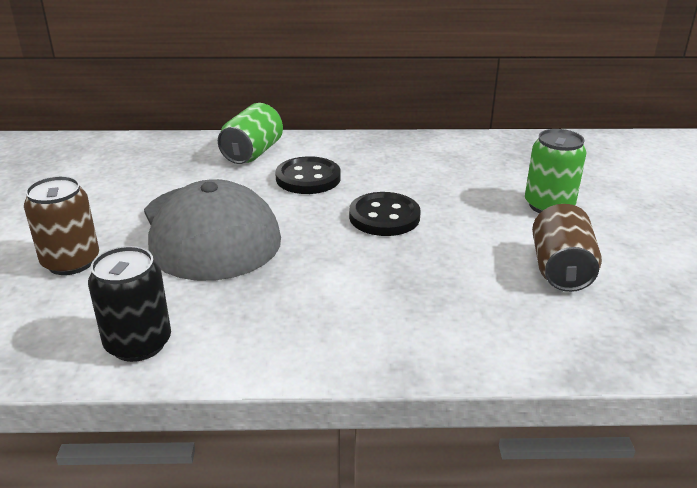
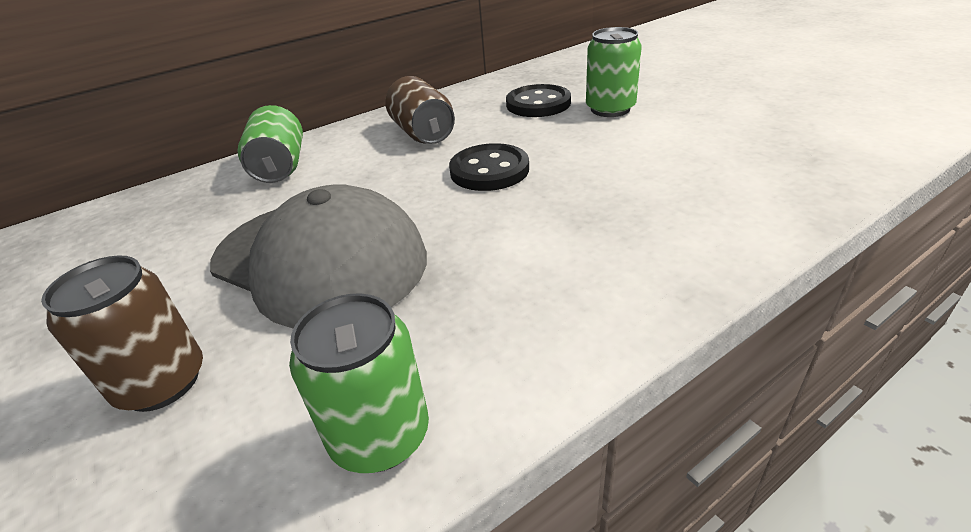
camera: 30 degrees left, 5 degrees up
(138, 343) = (380, 435): black can -> green can
(308, 178) = (370, 167): black button -> black button (538, 104)
(560, 269) = (688, 150): brown can -> brown can (423, 133)

